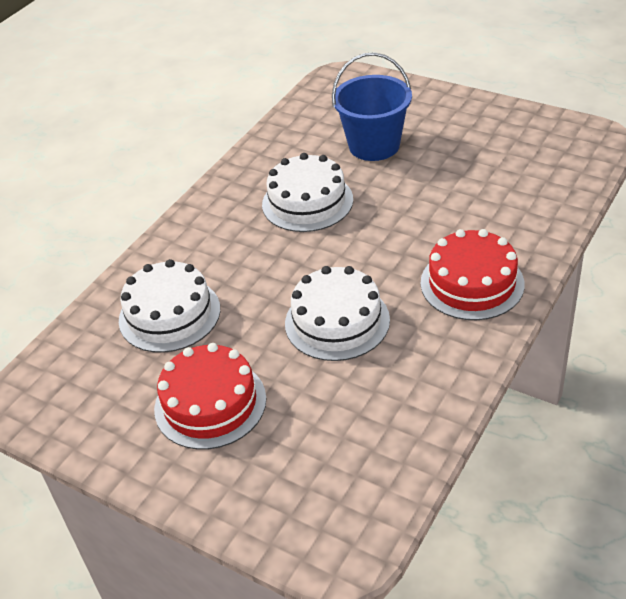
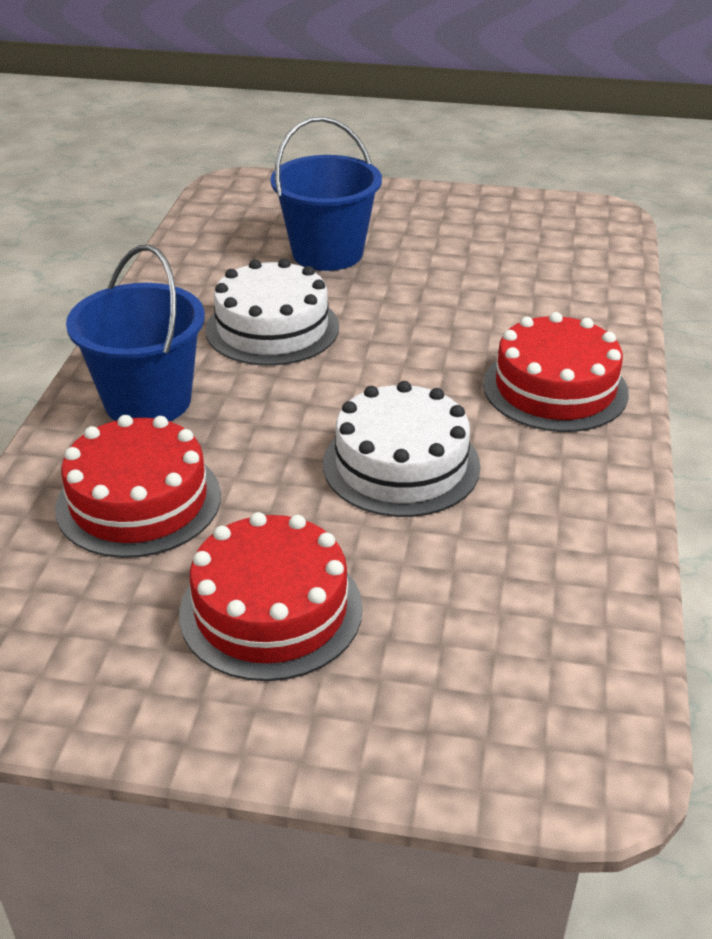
camera: 25 degrees left, 5 degrees down
(169, 314) = (139, 501): white cake -> red cake
(205, 244) = (148, 401): none -> blue bucket

